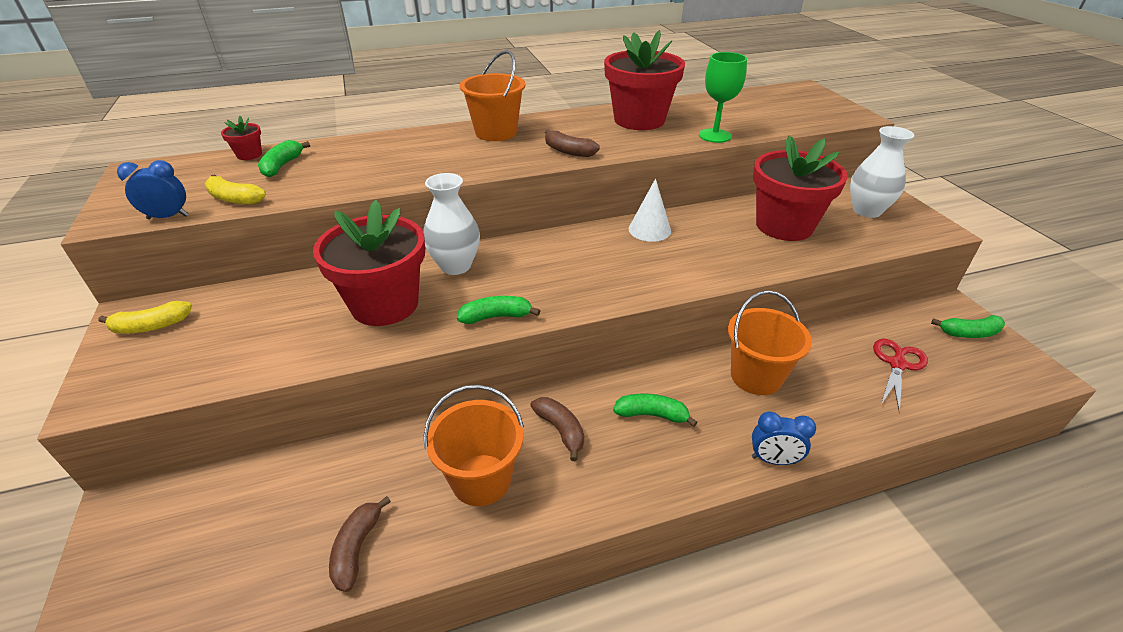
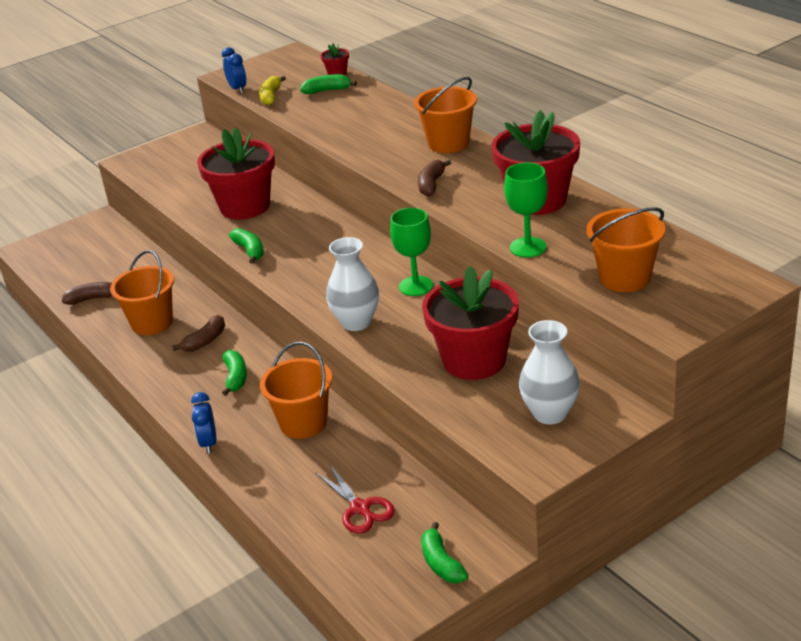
camera: 75 degrees right, 5 degrees down
(151, 326) = (190, 145): yellow banana -> none
(455, 266) = (305, 215): white vase -> white vase (356, 322)
(649, 230) = (416, 286): white cone -> green goblet
(780, 116) = (625, 278): none -> orange bucket
(897, 364) = (360, 508): red scissors -> red scissors turned 45 degrees clockwise

